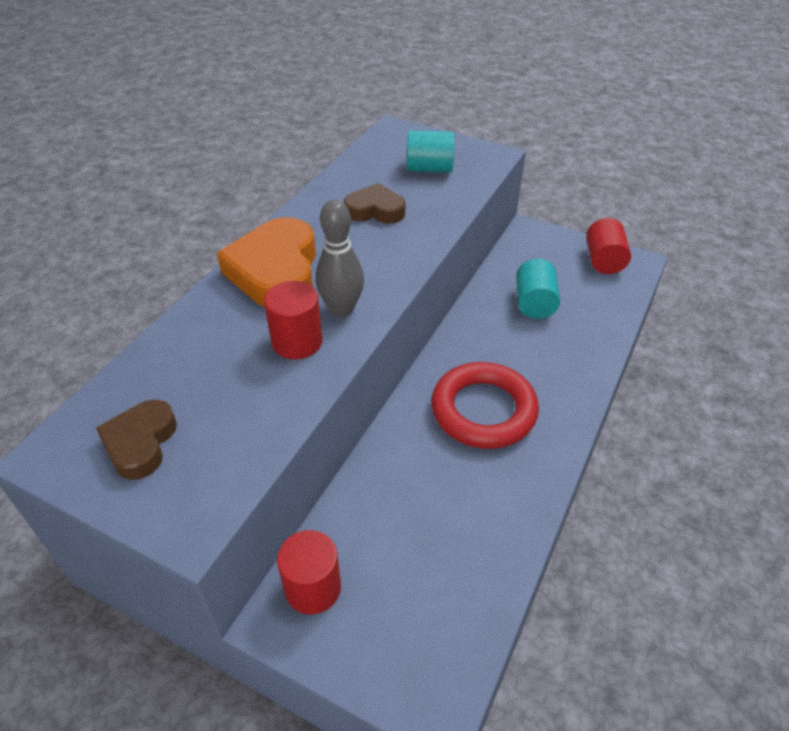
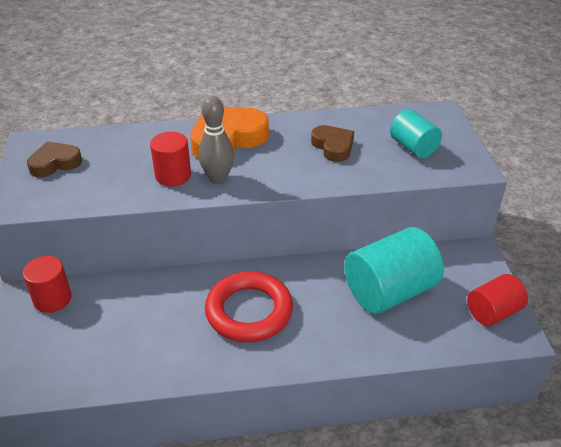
camera: 55 degrees right, 5 degrees down
(534, 303) = (389, 291): turquoise cylinder -> turquoise cylinder, size x1.72

